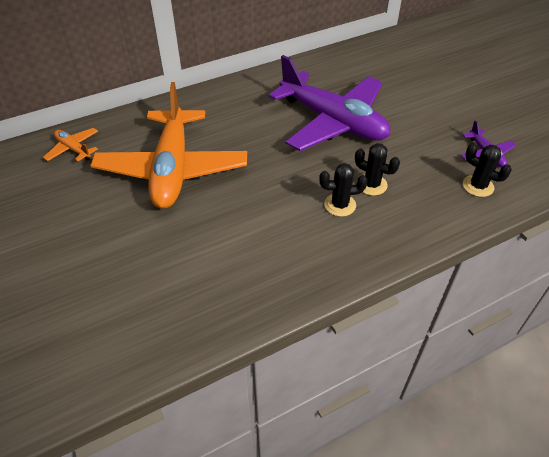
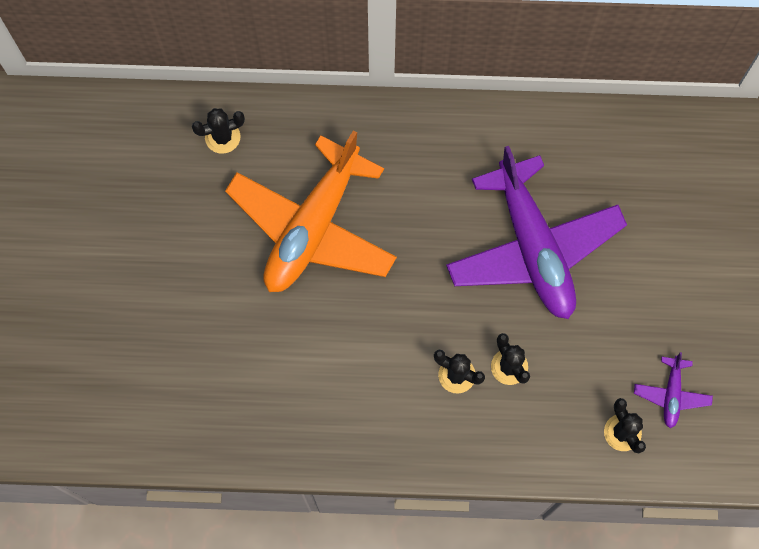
camera: 30 degrees right, 25 degrees up
(73, 149) = (222, 137): orange plane -> black cactus

